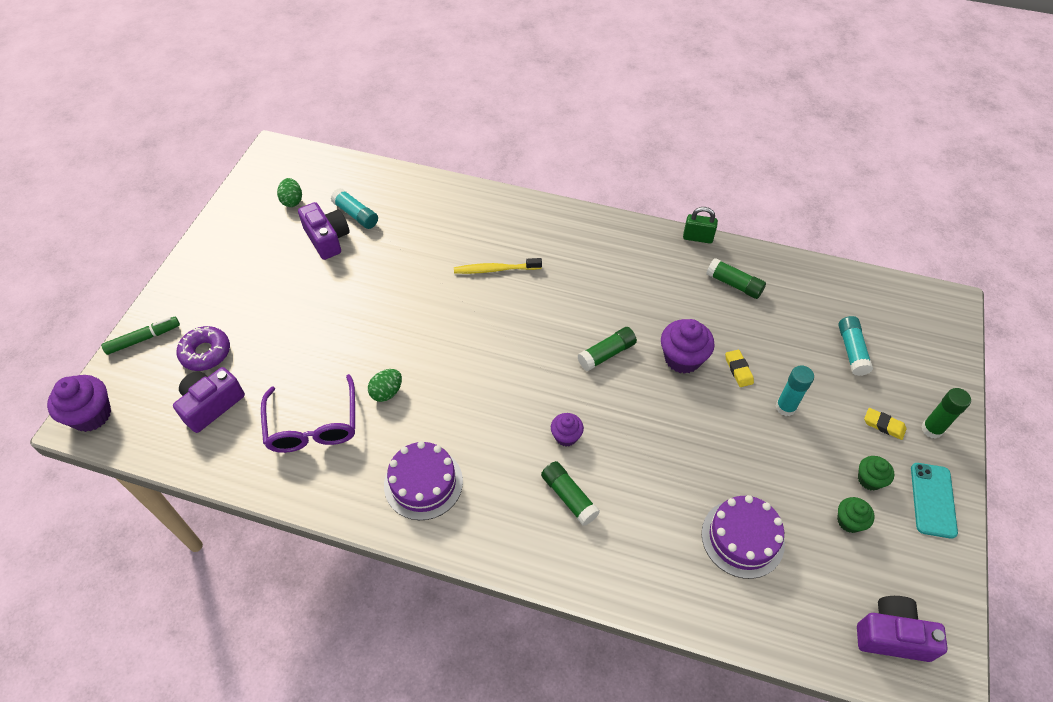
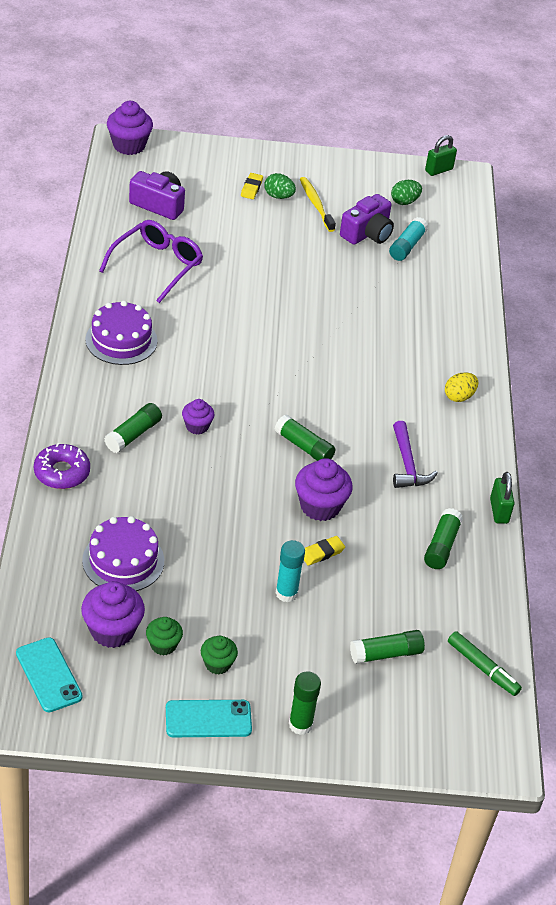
camera: 70 degrees right, 10 degrees down
(143, 339) = (210, 152): green marker -> green marker (483, 668)
(206, 353) = (209, 189): purple donut -> purple donut (62, 472)
(257, 166) = (439, 170): none -> green padlock
(313, 426) = (157, 265): purple glasses -> purple glasses turned 150 degrees clockwise
(387, 392) = (206, 303): green egg -> green egg (278, 196)
(495, 269) = (379, 353): yellow toothbrush -> yellow toothbrush (316, 204)
(562, 229) = (459, 396): none -> yellow egg
(638, 284) = (407, 464): none -> purple hammer
(833, 564) = (112, 630): none -> purple cupcake
(851, 350) = (386, 654): turquoise glue stick -> green glue stick
(884, 425) = (291, 680): yellow eraser -> yellow eraser (251, 188)
(892, 635) = (48, 675): purple camera -> turquoise phone

